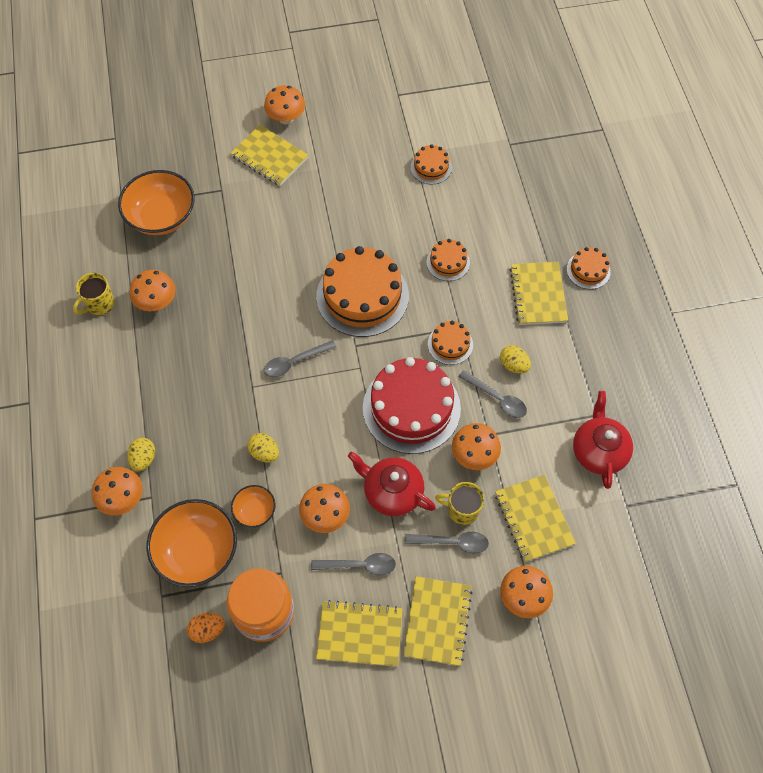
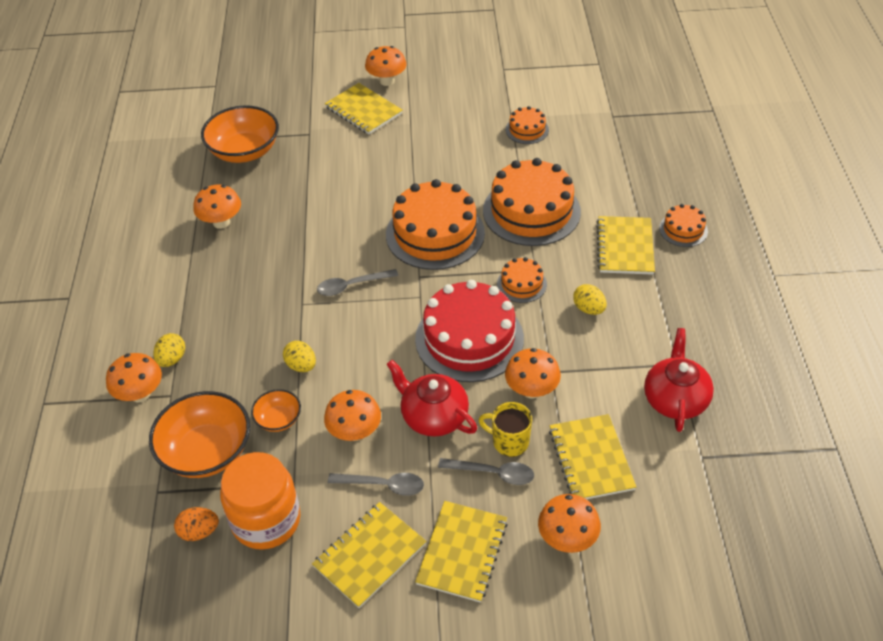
camera: 10 degrees right, 15 degrees down
(99, 304) = (163, 219): yellow mug -> none
(359, 634) = (369, 555): yellow notebook -> yellow notebook turned 60 degrees counterclockwise
(448, 262) = (531, 211): orange cake -> orange cake, size x2.08
(496, 398) = (565, 338): grey spoon -> none

